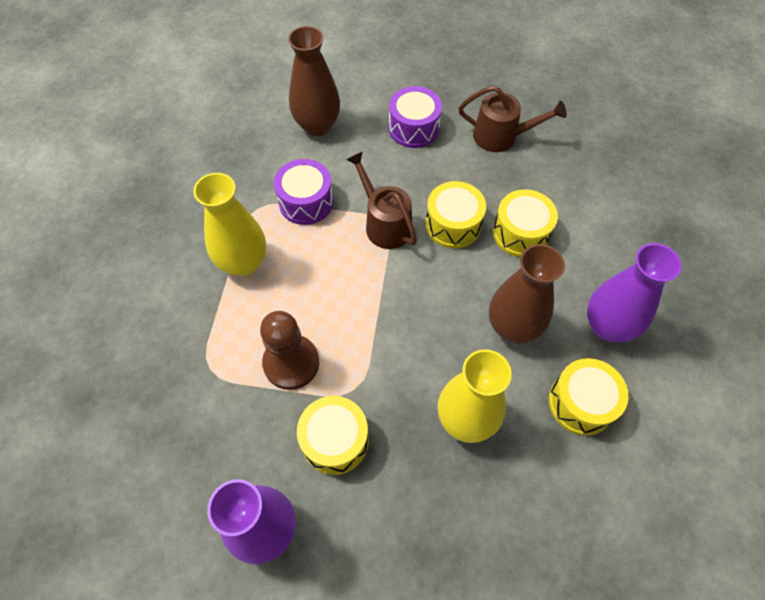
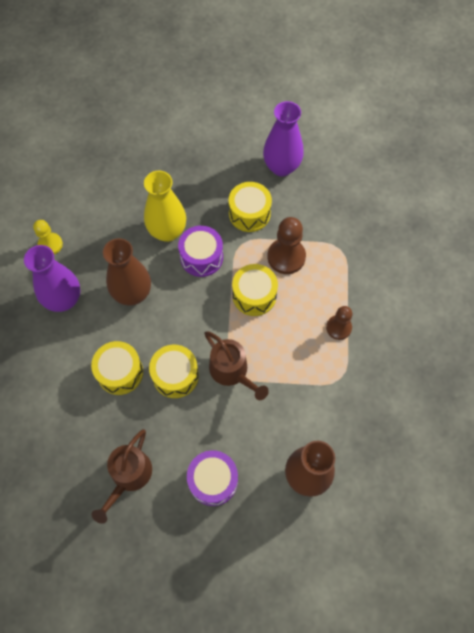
camera: 175 degrees right, 5 degrees up
(243, 262) = (338, 328): yellow vase -> brown pawn
(306, 202) = (301, 387): purple drum -> purple drum (201, 257)
(501, 137) = (128, 477): brown watering can -> brown watering can turned 75 degrees counterclockwise
(581, 403) = (91, 247): yellow drum -> yellow drum (254, 295)
(645, 412) = (50, 244): none -> yellow pawn

